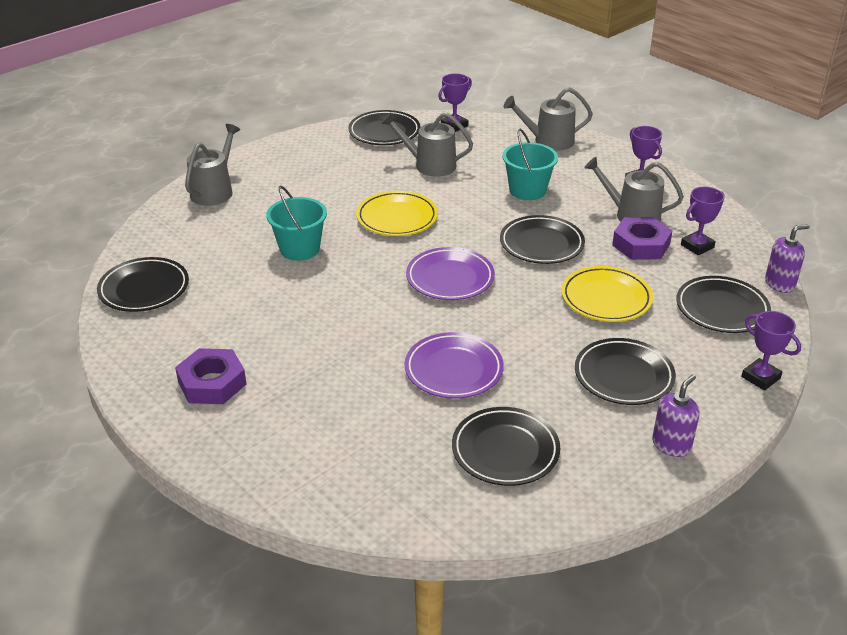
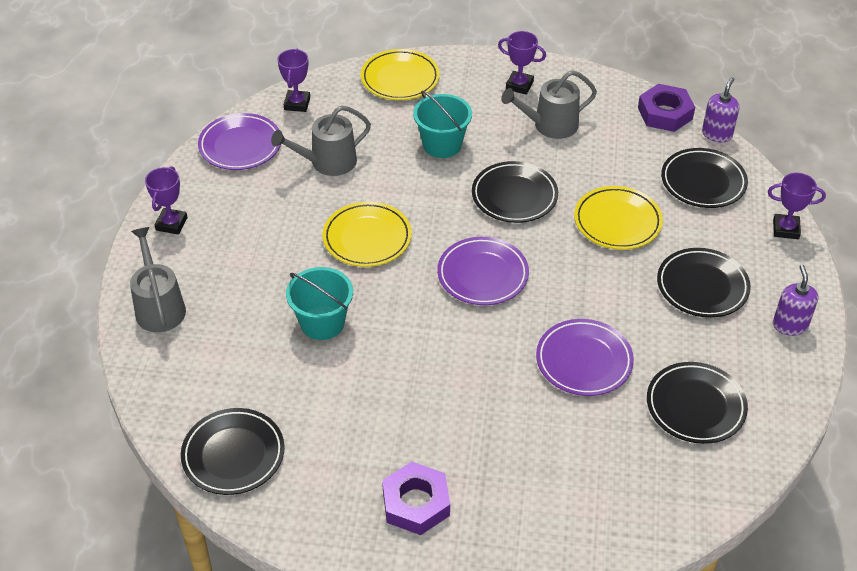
camera: 40 degrees left, 10 degrees up
(384, 132) = (240, 145): black plate -> purple plate
(549, 141) = (400, 79): grey watering can -> yellow plate
(641, 244) = (587, 152): purple nut -> purple nut (665, 113)
(697, 246) = (628, 130): purple trophy -> purple trophy (171, 224)

